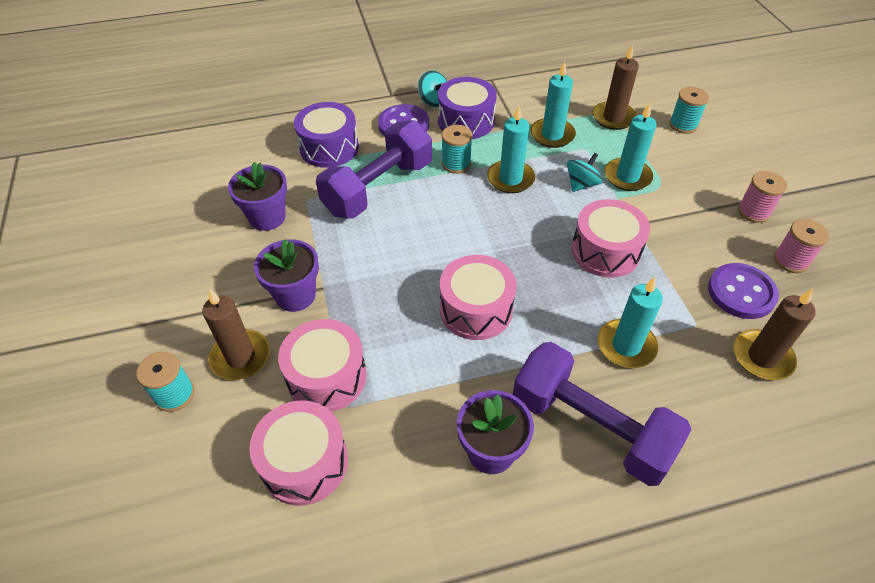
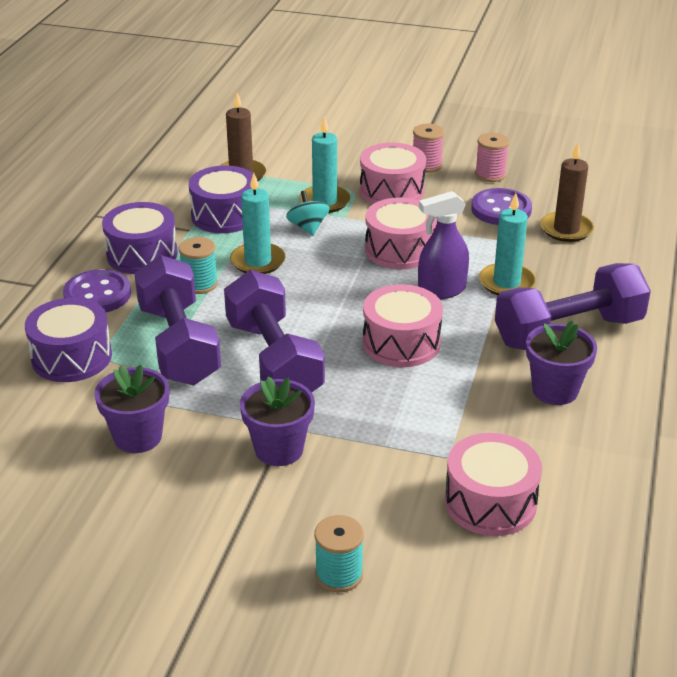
camera: 60 degrees left, 15 degrees down
(241, 357) = (329, 512): brown candle -> none
(327, 377) = (403, 459): pink drum -> pink drum (392, 191)
(396, 244) = (274, 360): none -> purple dumbbell
(433, 101) = (82, 262): turquoise spinning top -> none
(552, 135) = (224, 215): turquoise candle -> purple drum
(572, 304) = (441, 290): none -> purple spray bottle
(683, 125) = (293, 147): turquoise spool -> none

